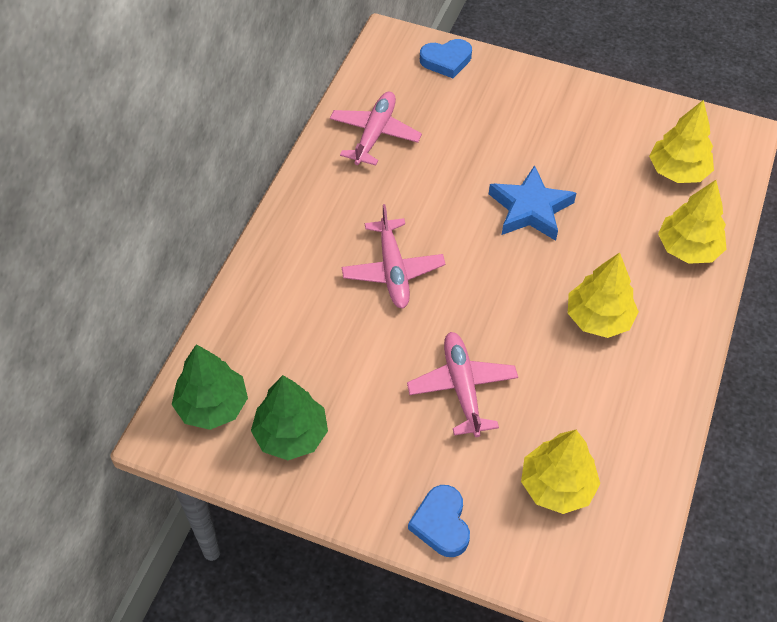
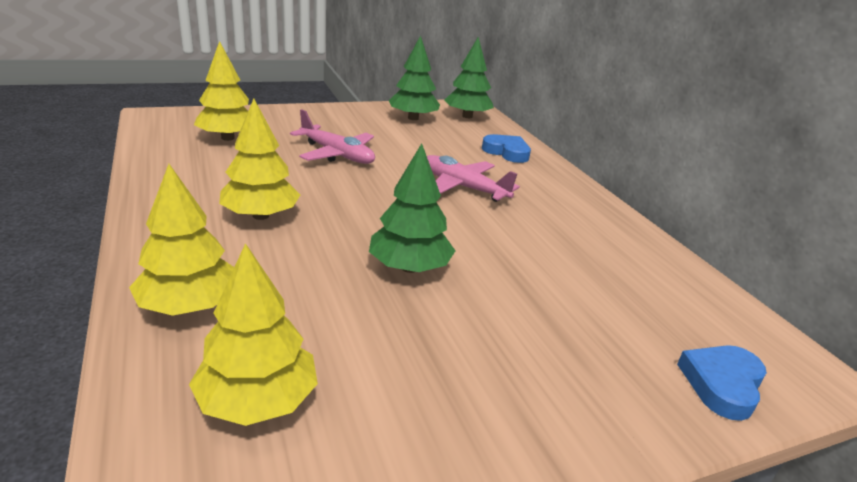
camera: 135 degrees right, 25 degrees down
(374, 134) = (630, 263): pink plane -> none
(441, 524) = (291, 114): blue heart -> blue heart (507, 152)
(530, 209) = (409, 267): blue star -> green tree

